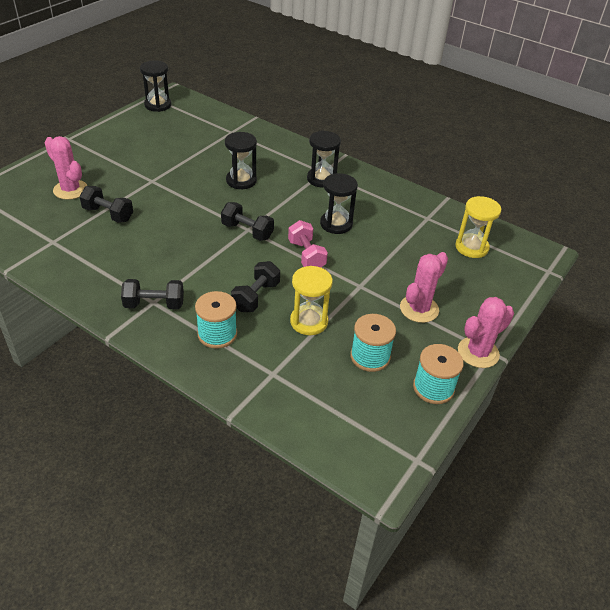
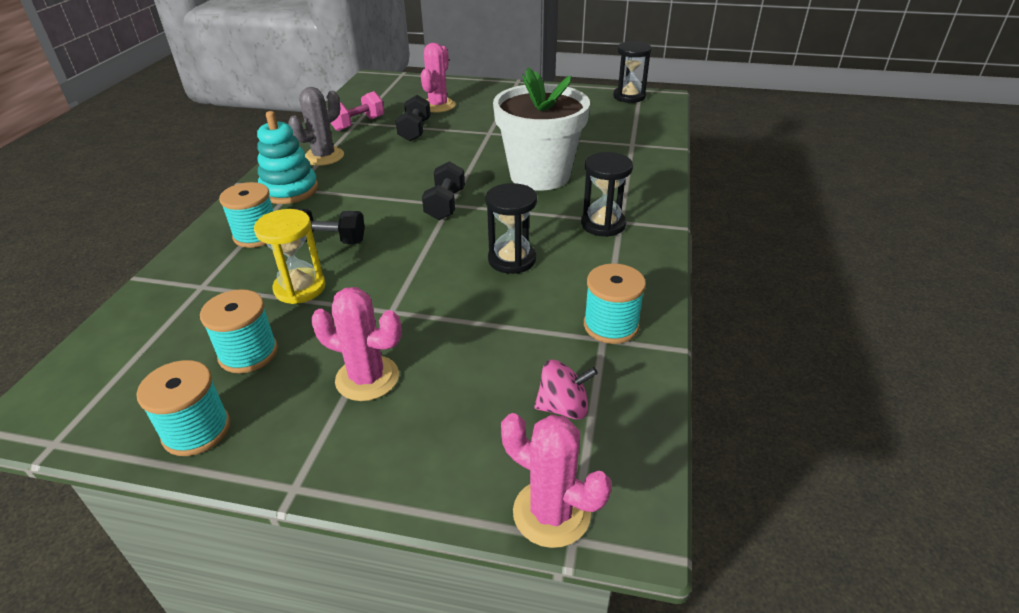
camera: 70 degrees right, 5 degrees down
(107, 274) = (324, 156): none -> grey cactus
(154, 304) = (290, 190): black dumbbell -> turquoise stacking toy
(241, 181) = (540, 175): black hourglass -> white flower pot
(306, 255) = (427, 254): pink dumbbell -> pink dumbbell (358, 124)
(418, 211) = (611, 325): none -> turquoise spool
(471, 247) = (563, 407): yellow hourglass -> pink spinning top
(478, 352) = (288, 469): pink cactus -> pink cactus (551, 513)

